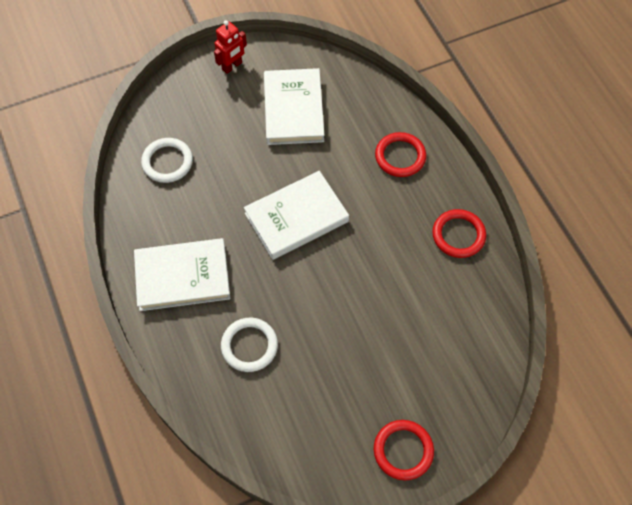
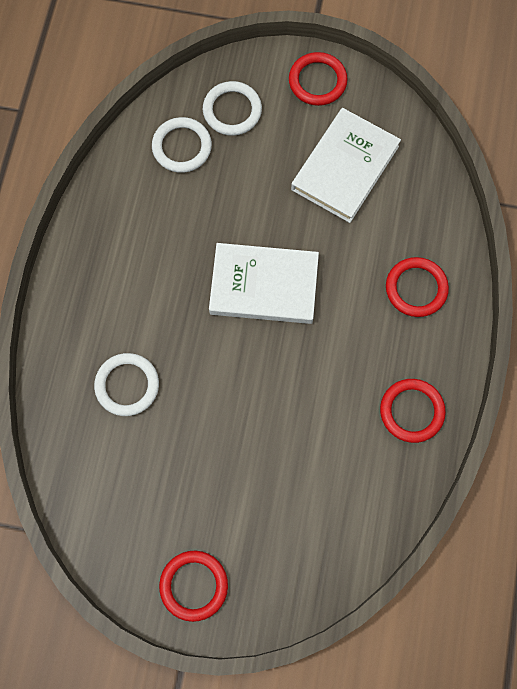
camera: 35 degrees right, 10 degrees up
(182, 277) = (114, 275): white book -> none
(186, 118) = (232, 110): none -> white ring
(232, 66) = (317, 81): red robot -> red ring

